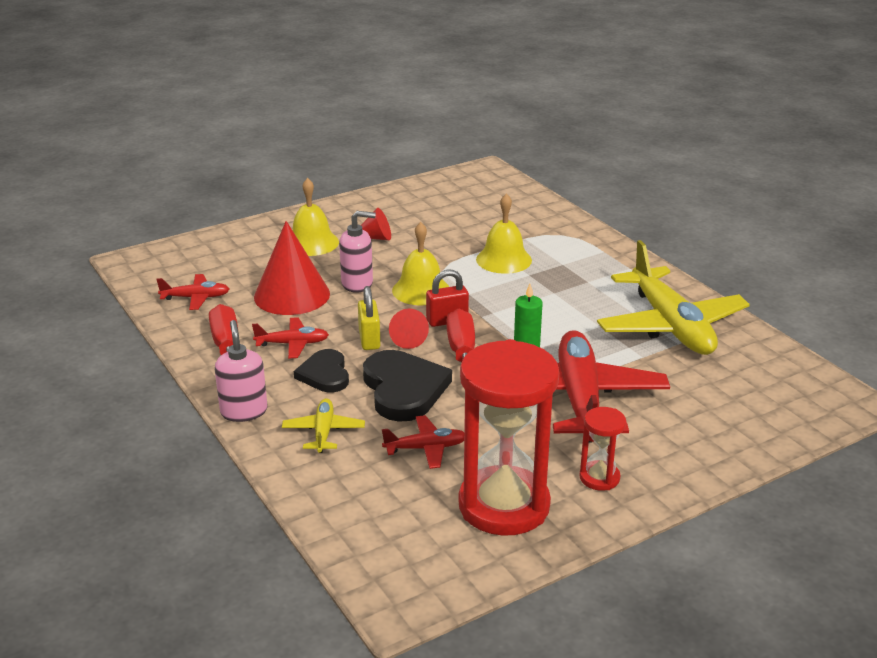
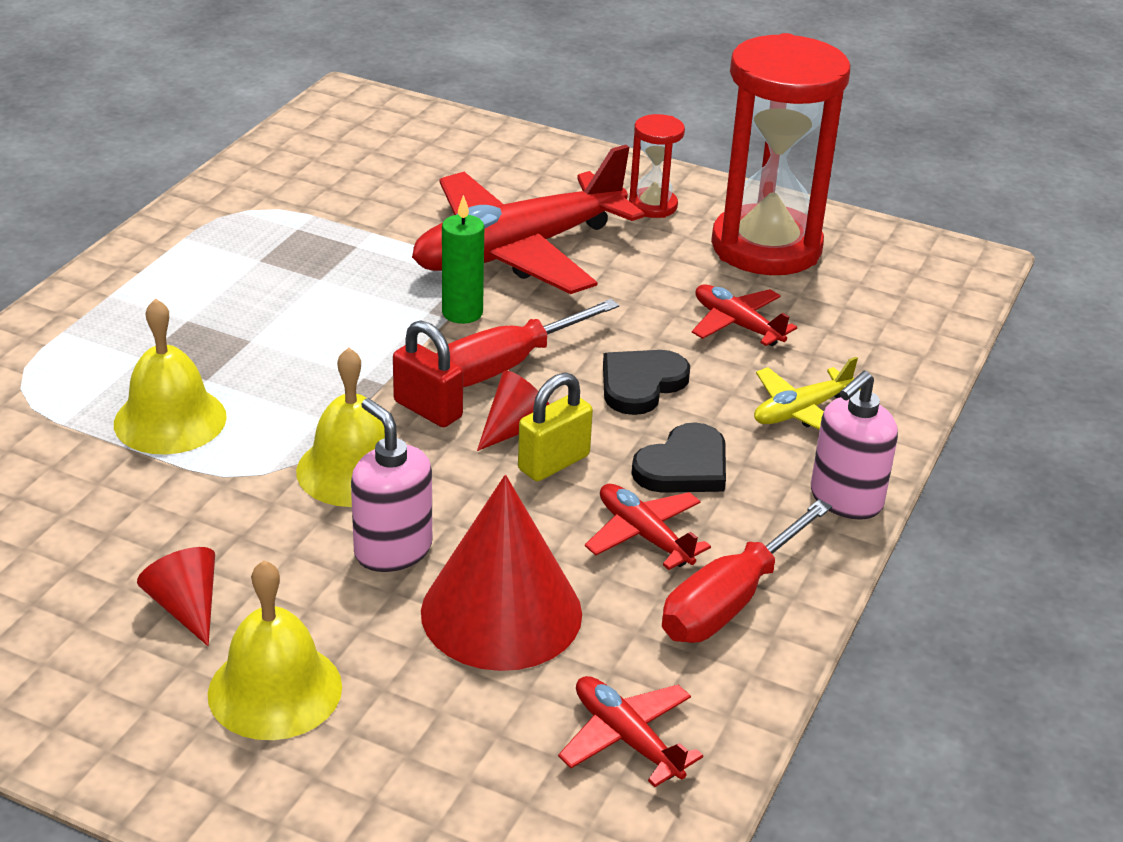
camera: 125 degrees left, 5 degrees up
(403, 389) = (641, 384): black heart -> black heart, size x0.63
(671, 326) = (270, 227): yellow plane -> none

